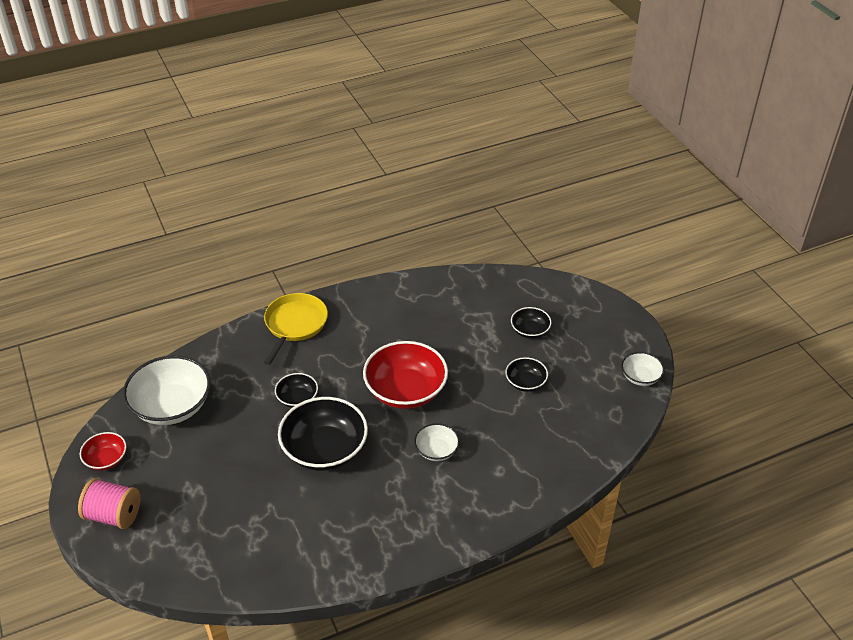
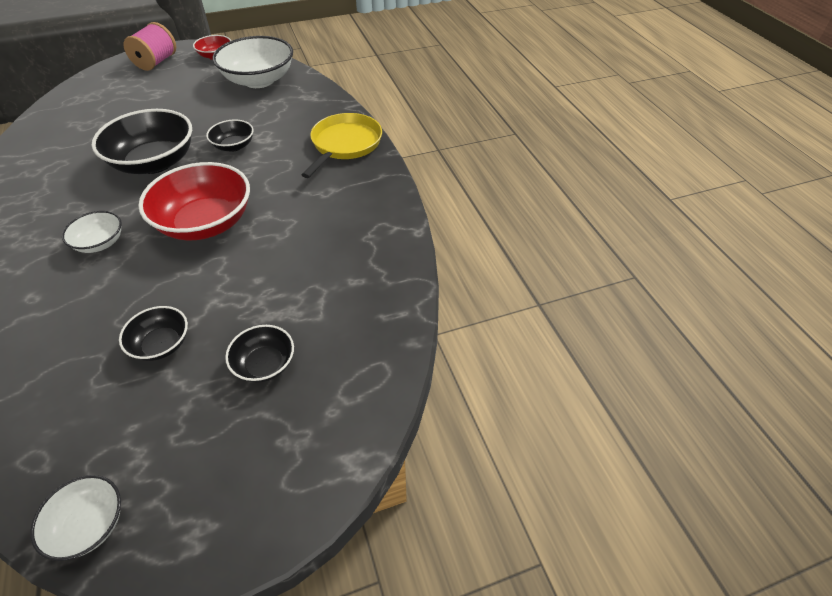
camera: 95 degrees right, 5 degrees up
(295, 324) = (345, 144): yellow pan -> yellow pan turned 90 degrees counterclockwise

